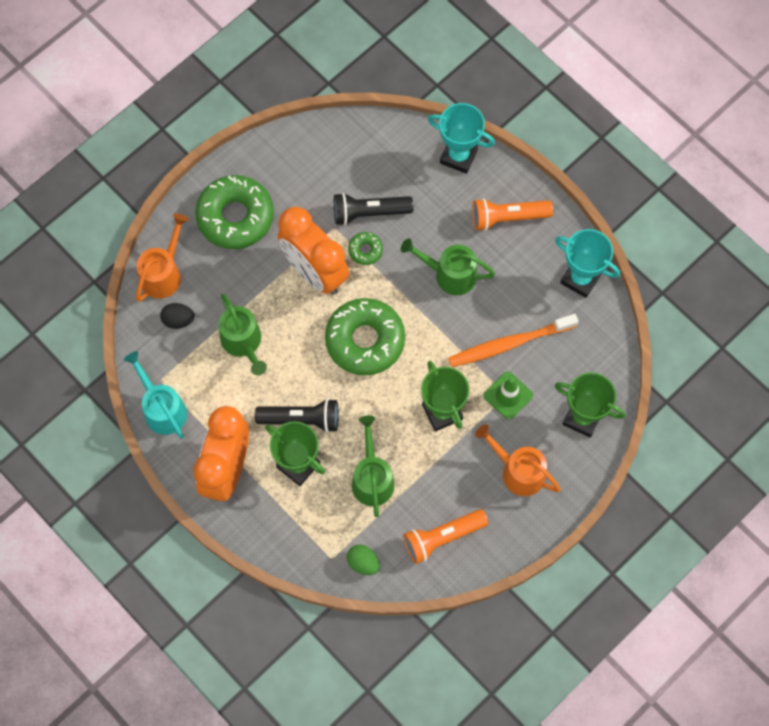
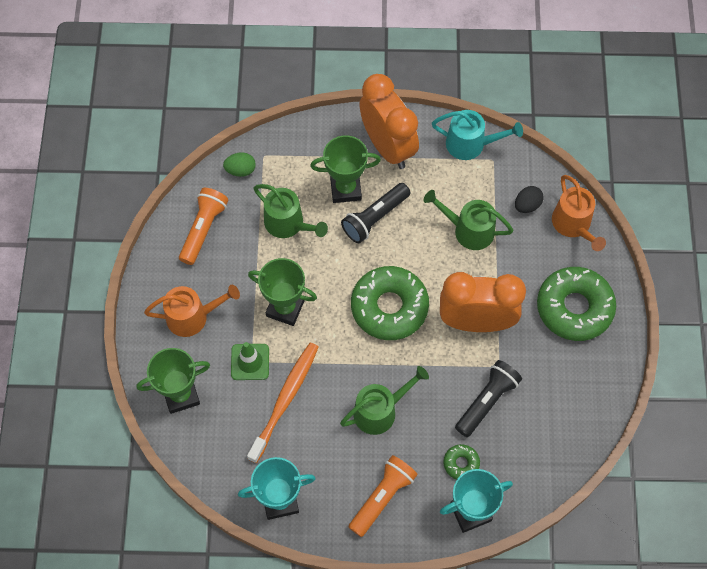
camera: 135 degrees right, 5 degrees down
(365, 250) = (458, 371): green donut -> green donut (461, 463)

